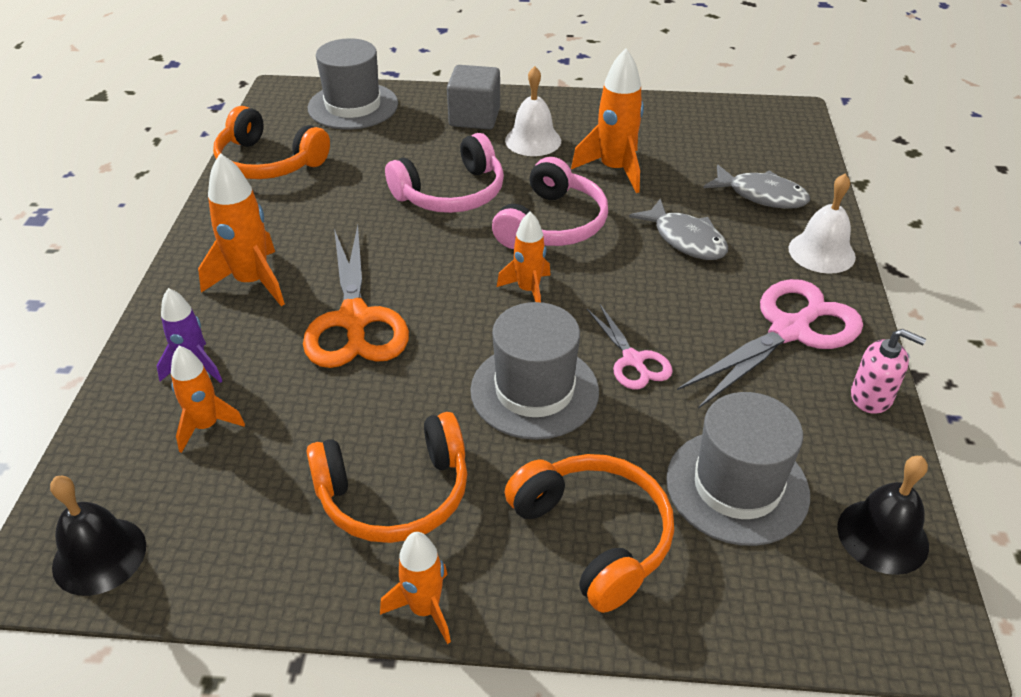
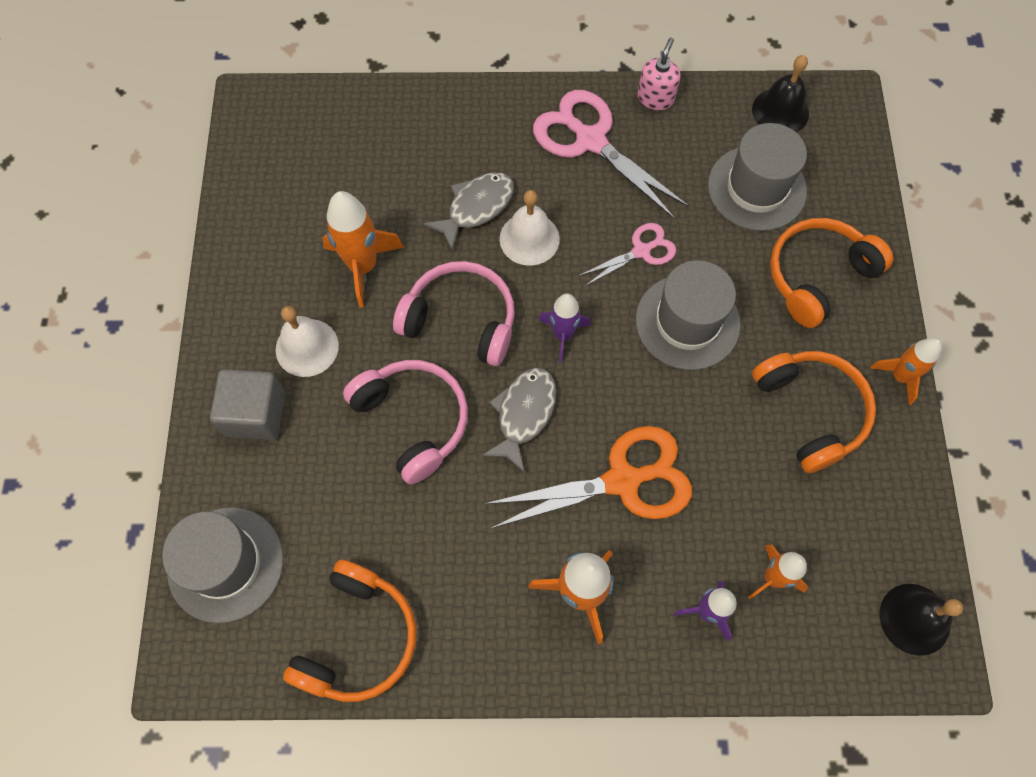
camera: 95 degrees left, 25 degrees up
(528, 290) = (563, 335): orange rocket -> purple rocket
(761, 195) = (403, 143): grey fish -> grey fish (523, 414)
(821, 252) = (486, 107): white bell -> white bell (529, 238)

